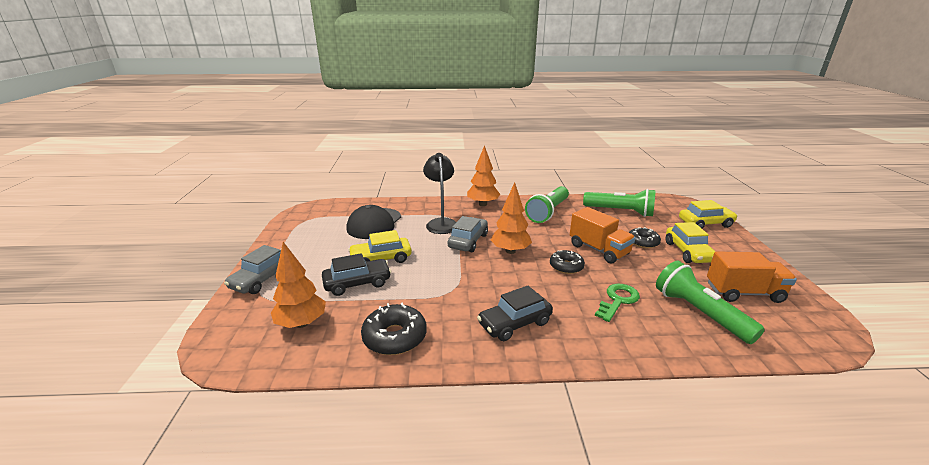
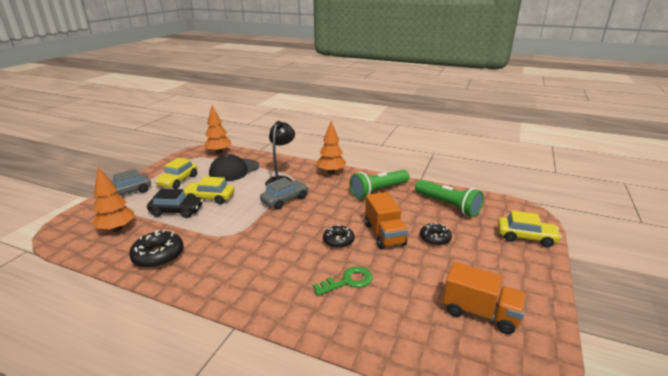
camera: 25 degrees right, 0 degrees up
(510, 251) = (308, 216): orange tree -> orange tree (219, 152)
(514, 323) = (246, 272): black car -> none
(688, 252) = (470, 259): yellow car -> yellow car (178, 181)
(699, 313) = (409, 316): green flashlight -> none

